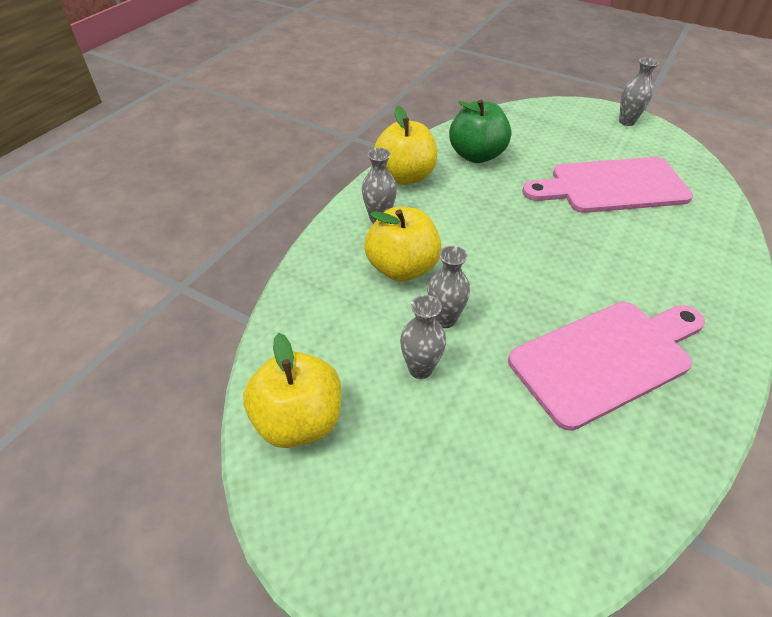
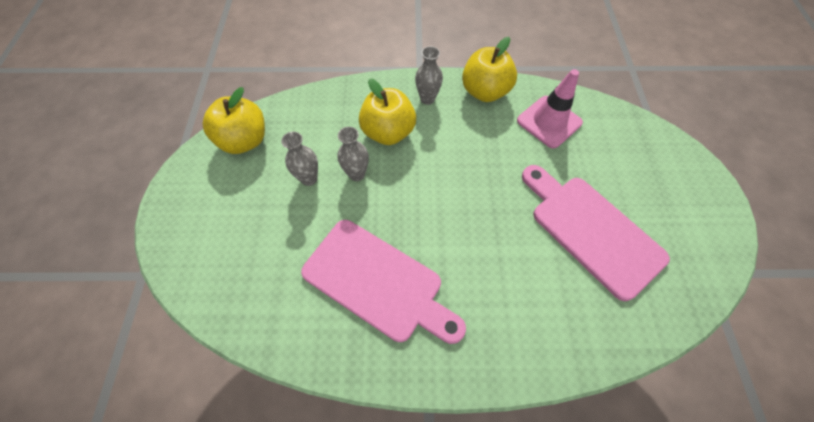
camera: 60 degrees right, 15 degrees up
(476, 155) = (549, 122): green apple -> pink traffic cone
(626, 122) = (714, 213): grey vase -> none

